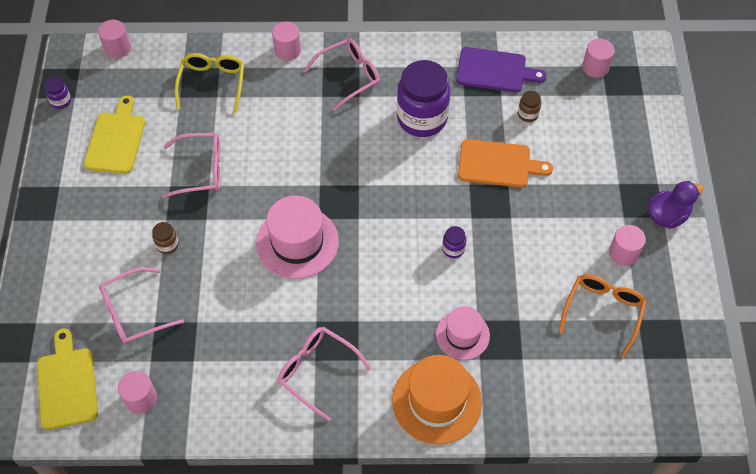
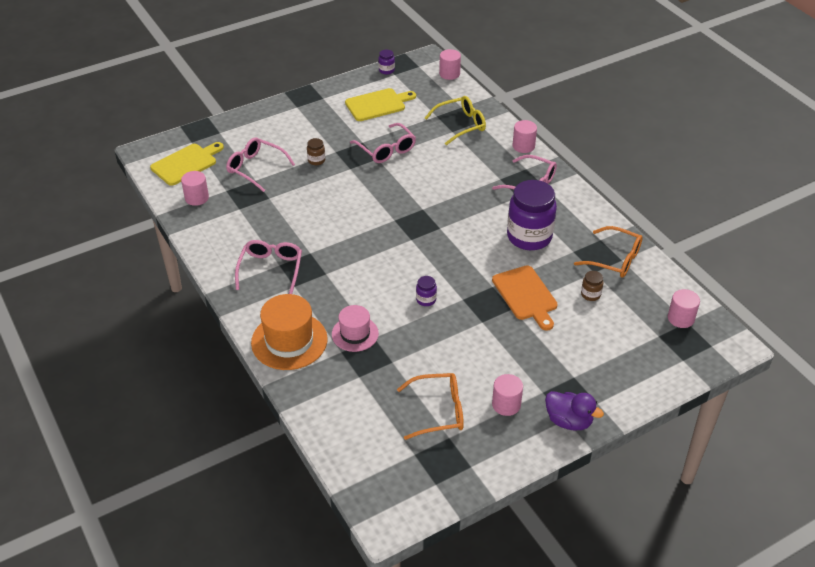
camera: 60 degrees right, 15 degrees down
(297, 242) = (366, 217): pink hat -> none
(495, 71) = (615, 259): purple cutting board -> orange glasses

